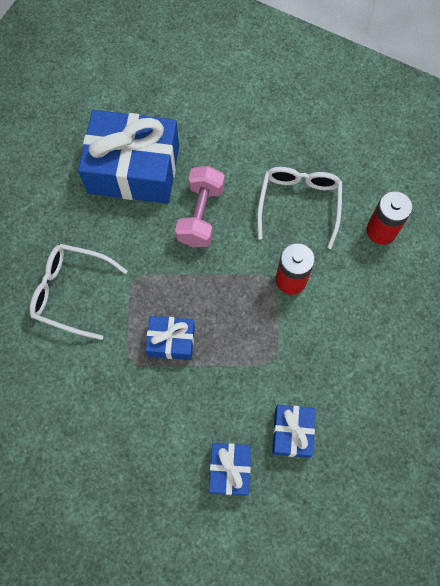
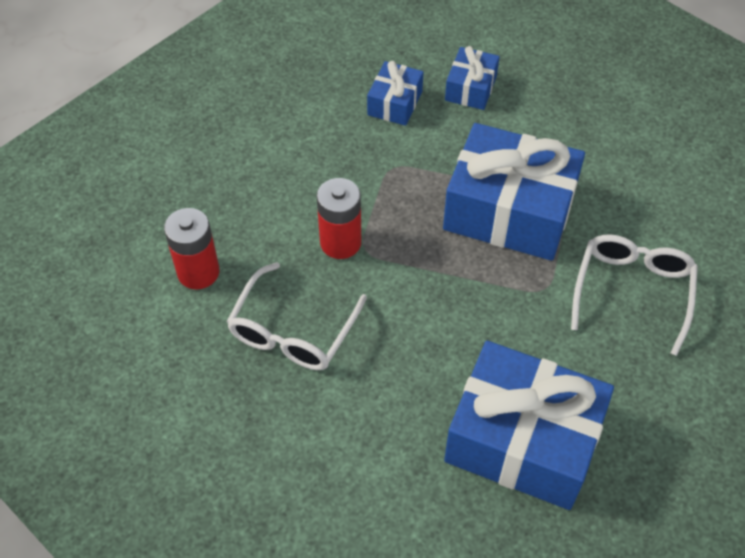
camera: 165 degrees left, 15 degrees down
(71, 292) = (632, 291): white glasses -> white glasses turned 105 degrees counterclockwise
(171, 341) = (509, 211): blue gift -> blue gift, size x2.06
(200, 215) = (436, 348): pink dumbbell -> none

